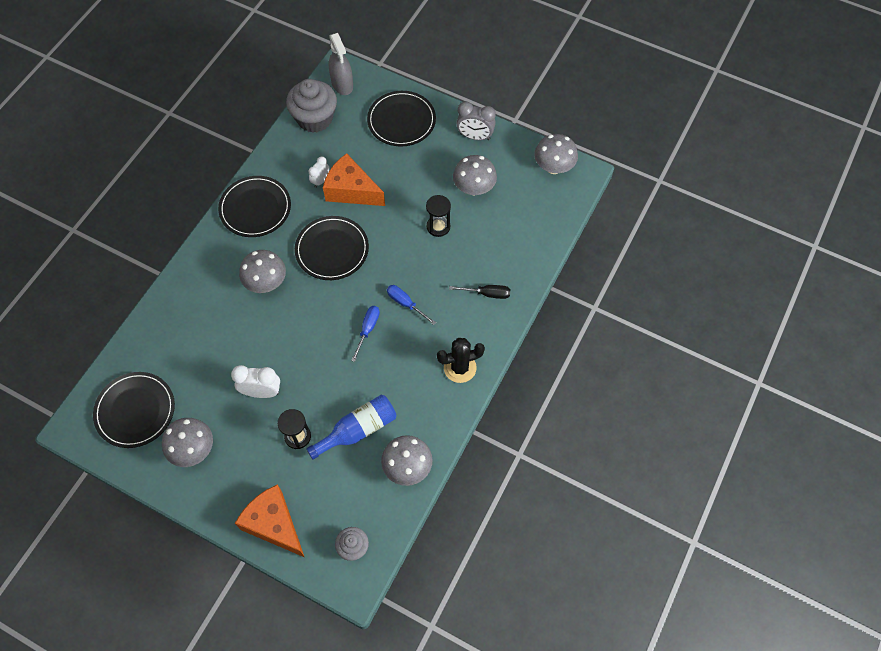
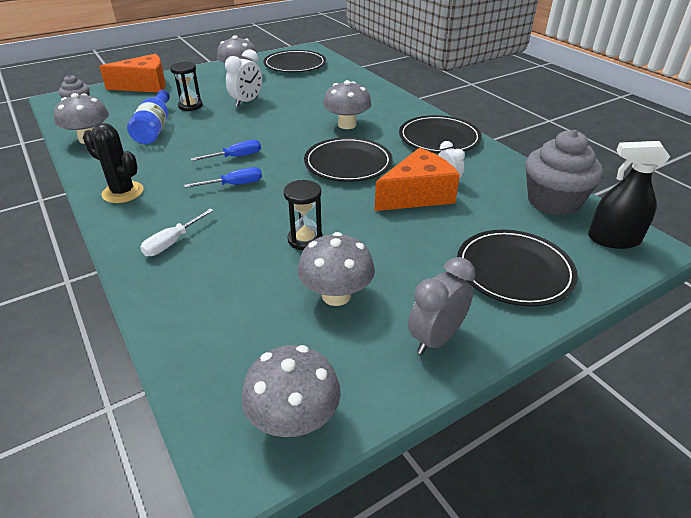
camera: 120 degrees right, 25 degrees down
(342, 84) = (613, 239): grey spray bottle -> black spray bottle
(367, 329) = (236, 157): blue screwdriver -> blue screwdriver turned 75 degrees counterclockwise
(460, 368) = (123, 192): black cactus -> black cactus turned 75 degrees counterclockwise
(487, 293) = (172, 242): black screwdriver -> white screwdriver

